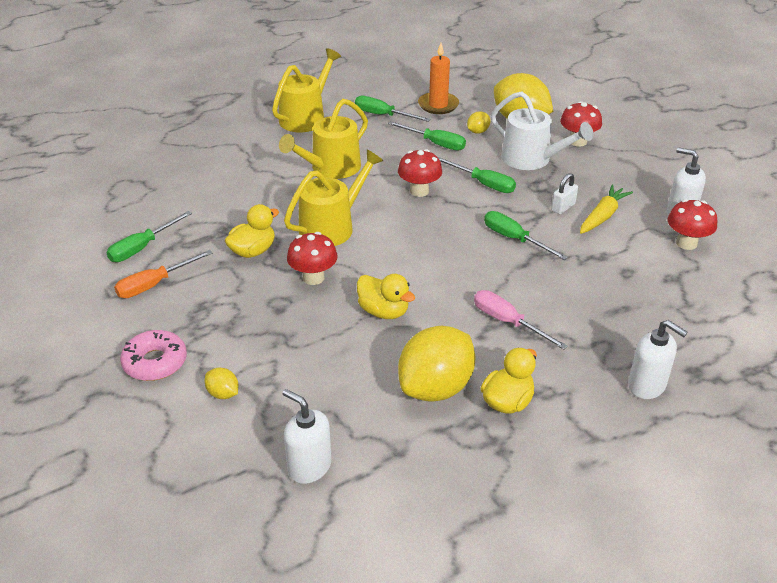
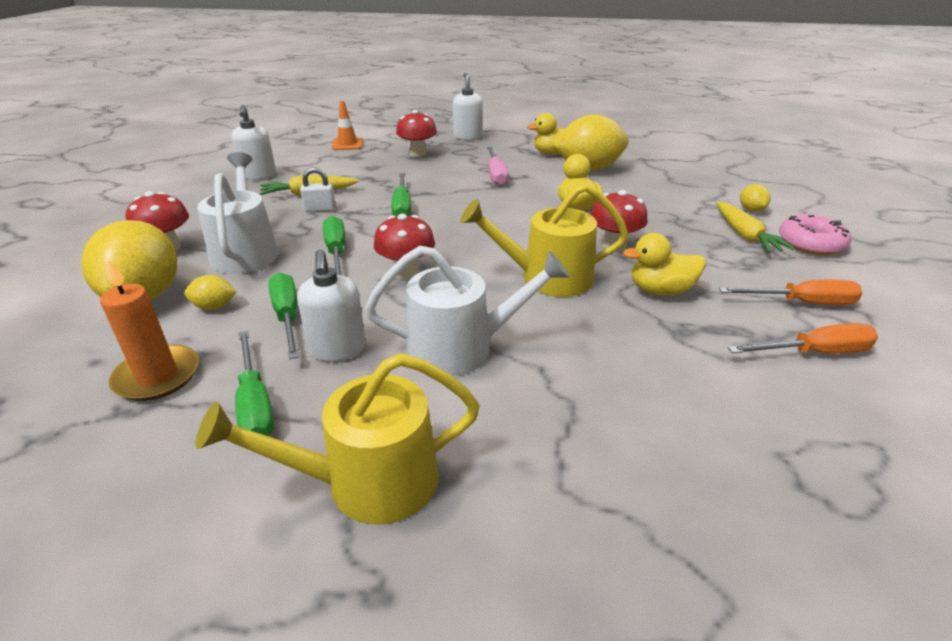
camera: 140 degrees left, 5 degrees down
(142, 247) = (814, 353): green screwdriver -> orange screwdriver
(216, 345) = (745, 235): none -> yellow carrot
(309, 467) = (705, 169): white soap dispenser -> white soap dispenser (337, 349)
(331, 168) = (461, 348): yellow watering can -> white watering can
(686, 243) = (301, 164): red mushroom -> red mushroom (417, 153)
(720, 293) = (347, 144): none -> orange traffic cone

